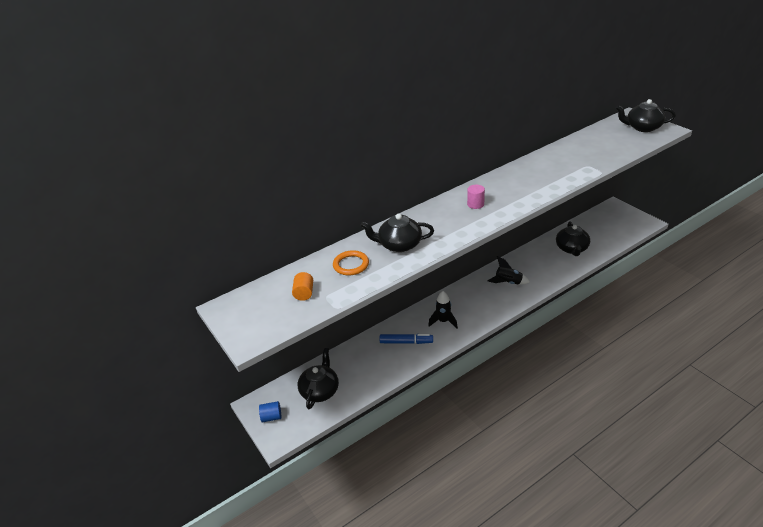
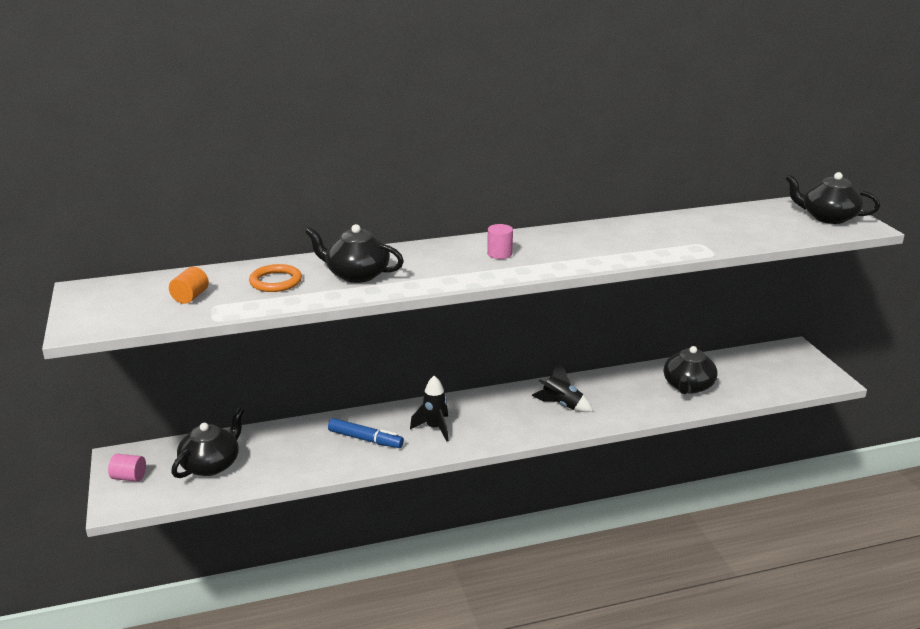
camera: 15 degrees right, 10 degrees down
(271, 417) = (129, 477): blue cylinder -> pink cylinder

